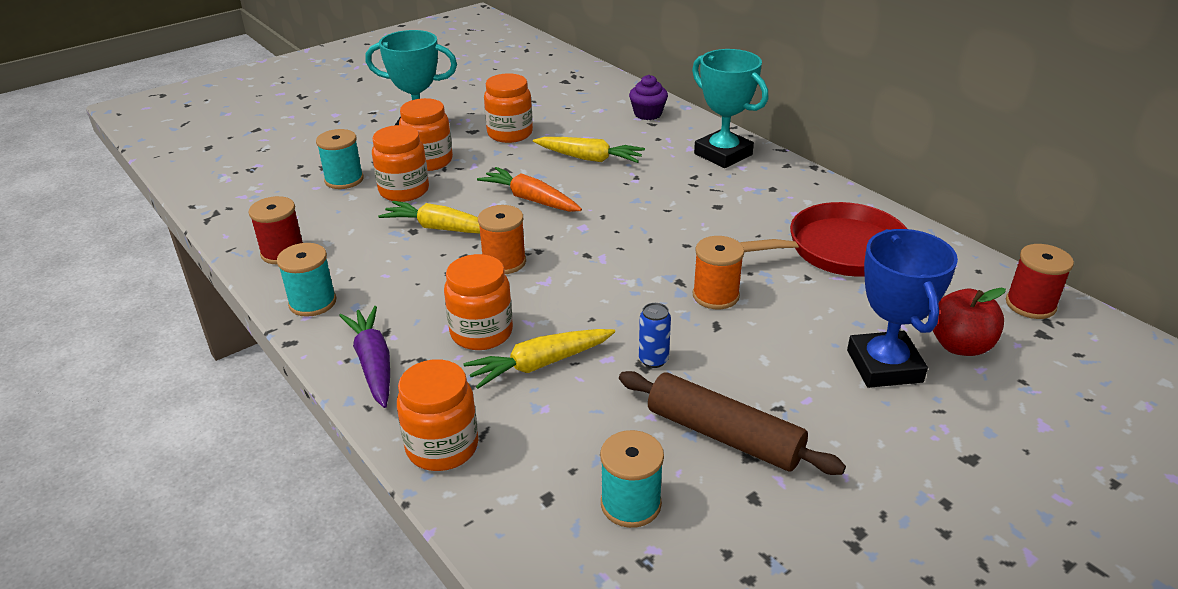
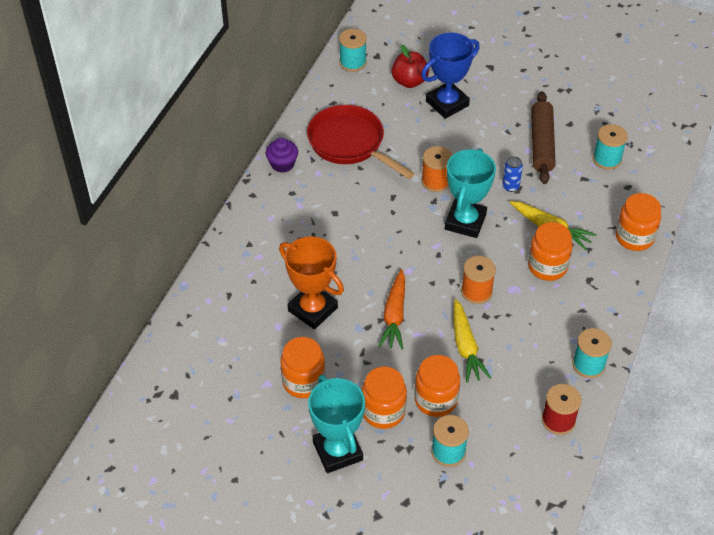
camera: 120 degrees left, 15 degrees up
(373, 364) = (609, 299): purple carrot -> none
(589, 158) = (312, 309): yellow carrot -> orange trophy
(648, 114) = (212, 304): purple cupcake -> purple cupcake (282, 164)
(723, 154) = (257, 234): turquoise trophy -> turquoise trophy (465, 222)
(1030, 305) = (352, 62): red spool -> turquoise spool

